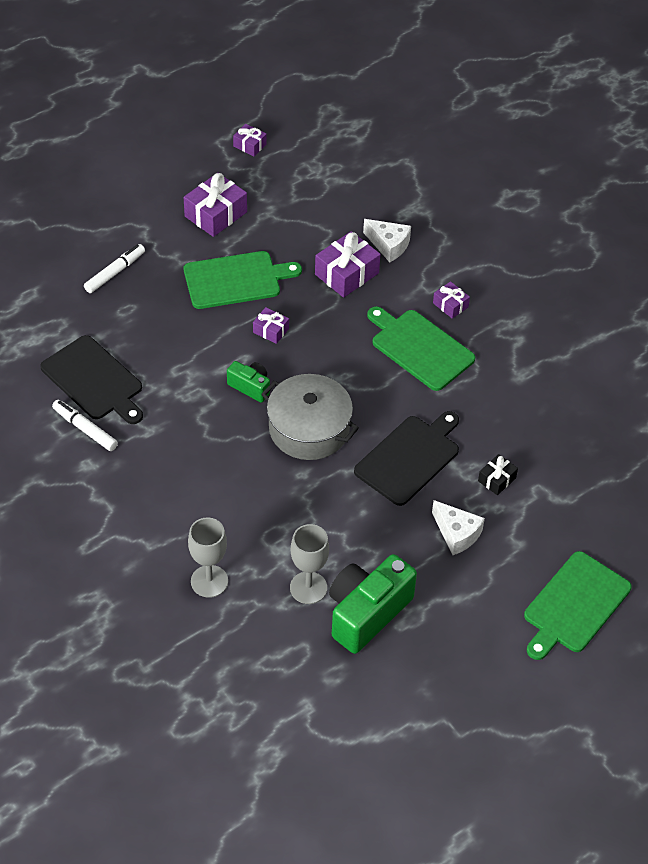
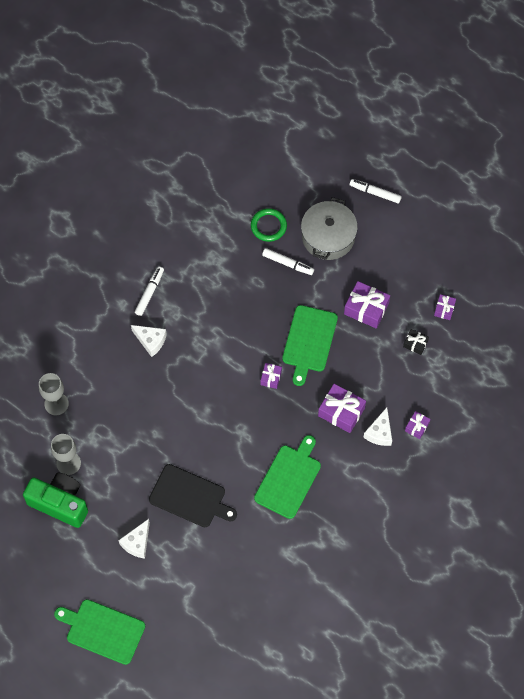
camera: 75 degrees right, 15 degrees up
(50, 278) = (268, 226): none -> green ring
(59, 164) = (375, 193): none -> white marker
(94, 380) = (190, 284): black cutting board -> none
(160, 446) = (150, 341): none -> white cheese
(236, 280) = (309, 341): green cutting board -> green cutting board turned 45 degrees clockwise
(250, 387) = (217, 380): green camera -> none
(309, 429) = (194, 427): grey pot -> grey pot (328, 236)
(450, 305) = (337, 489): purple gift -> purple gift (417, 427)
(497, 479) = (190, 558): black gift -> black gift (415, 344)

